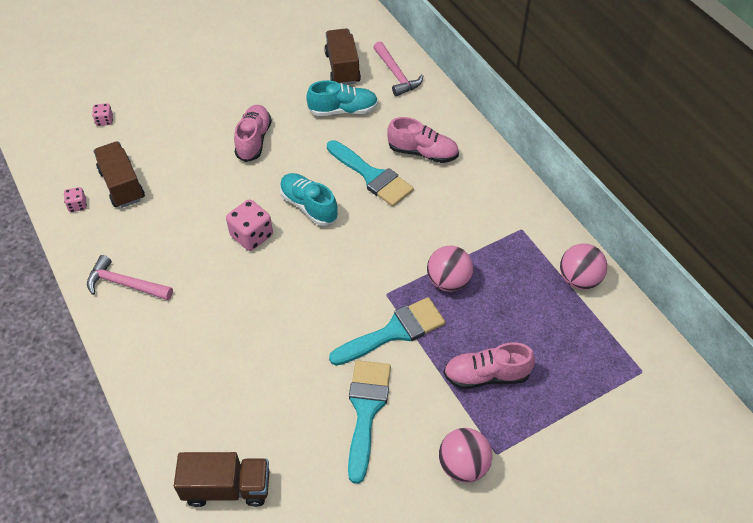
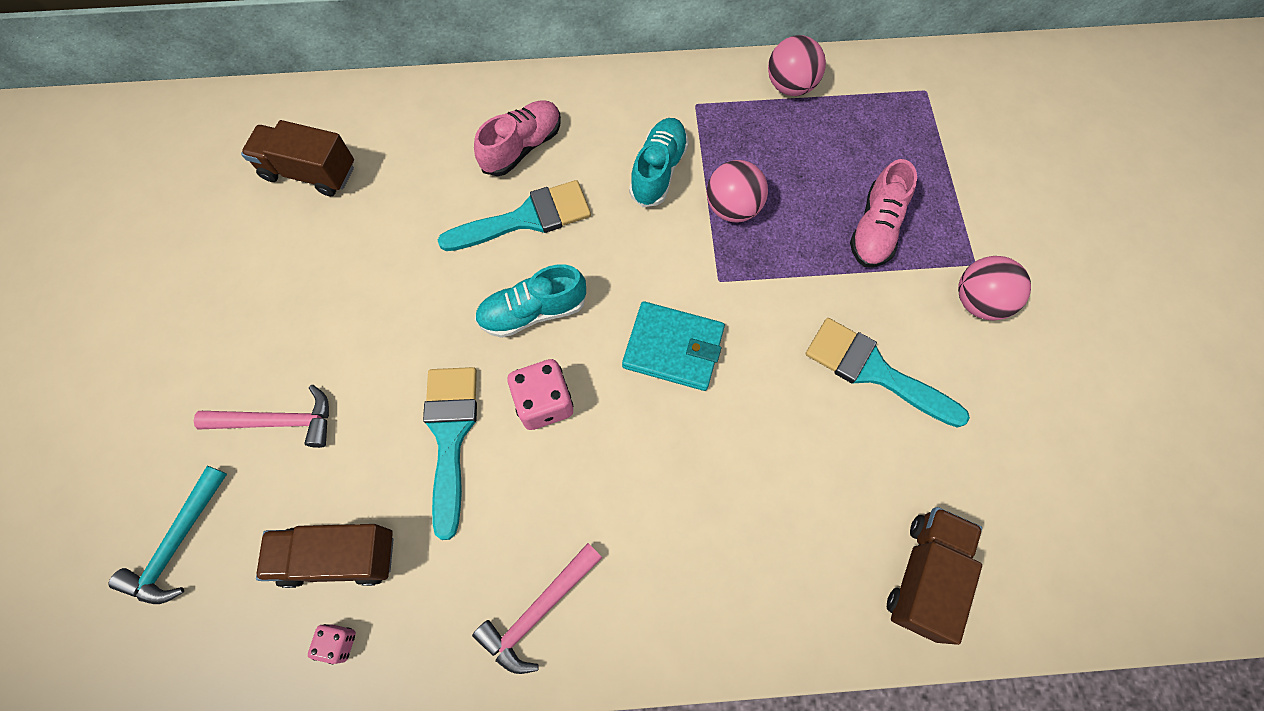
camera: 65 degrees left, 15 degrees up
(105, 121) = (178, 543): pink dice -> turquoise hammer
(254, 140) = (369, 335): pink shoe -> none
(322, 286) = (673, 348): none -> turquoise wallet
(343, 110) = (389, 203): turquoise shoe -> turquoise shoe (658, 171)
(394, 331) = (778, 295): turquoise brush -> turquoise brush (450, 435)
(396, 74) = (368, 117): pink hammer -> pink hammer (278, 421)

